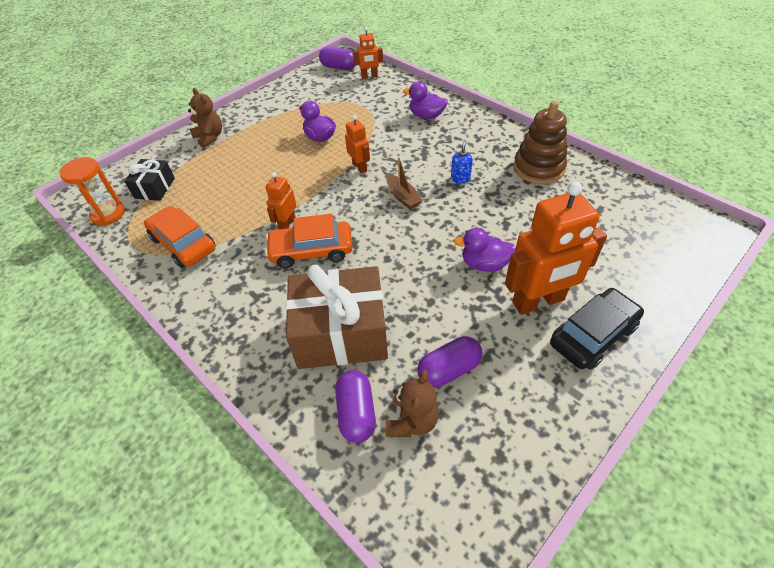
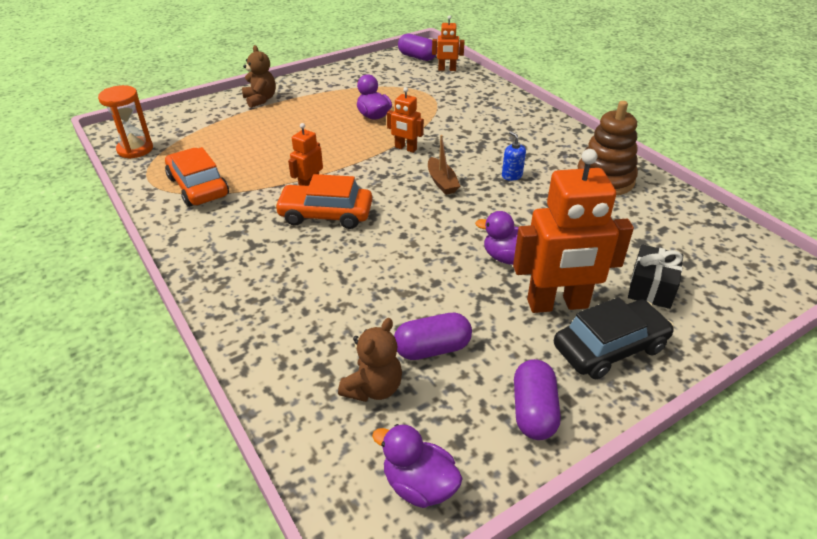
camera: 10 degrees right, 10 degrees down
(155, 188) = (189, 134): black gift -> black gift (651, 287)
(341, 333) = (328, 293): brown gift -> none
(356, 413) = (316, 368): purple capsule -> purple capsule (533, 411)
(360, 167) = (405, 148): orange robot -> orange robot turned 135 degrees clockwise
(426, 116) = (495, 113): purple duck -> purple duck (419, 485)
(460, 179) = (511, 176): blue soap dispenser -> blue soap dispenser turned 60 degrees counterclockwise

